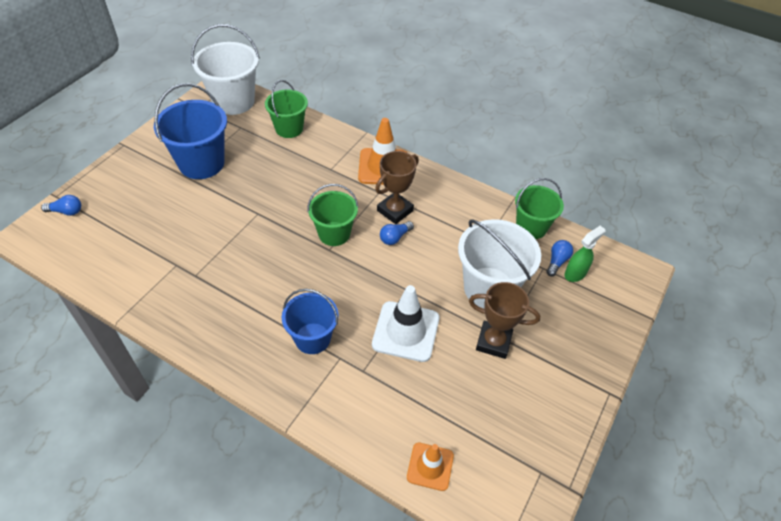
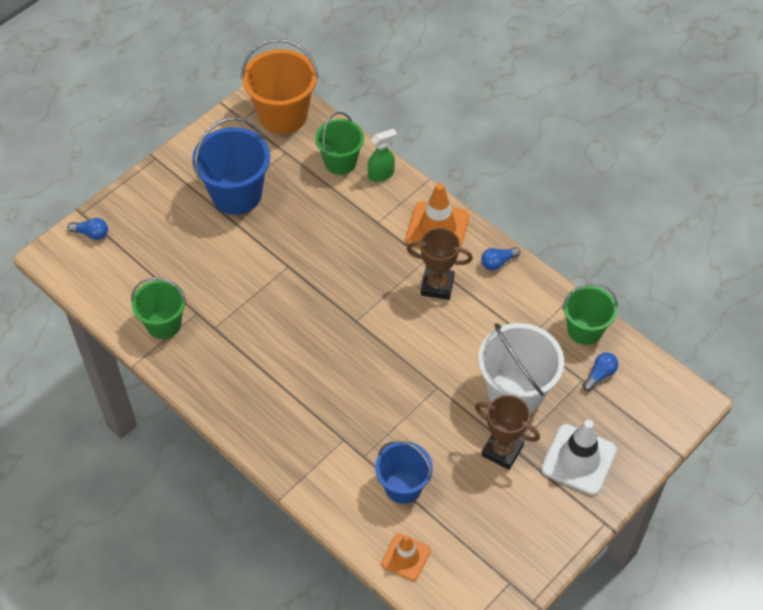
camera: 15 degrees right, 5 degrees up
(233, 101) = (283, 115): white bucket -> orange bucket
(312, 338) = (320, 415): blue bucket -> blue bucket (403, 486)
(334, 234) = (365, 303): green bucket -> green bucket (164, 324)
(395, 211) = (437, 286): brown trophy -> brown trophy turned 45 degrees clockwise
(395, 237) = (429, 318): blue light bulb -> blue light bulb (497, 262)
(406, 331) = (415, 424): white traffic cone -> white traffic cone (578, 460)
(575, 273) = (615, 392): green spray bottle -> green spray bottle (381, 174)

